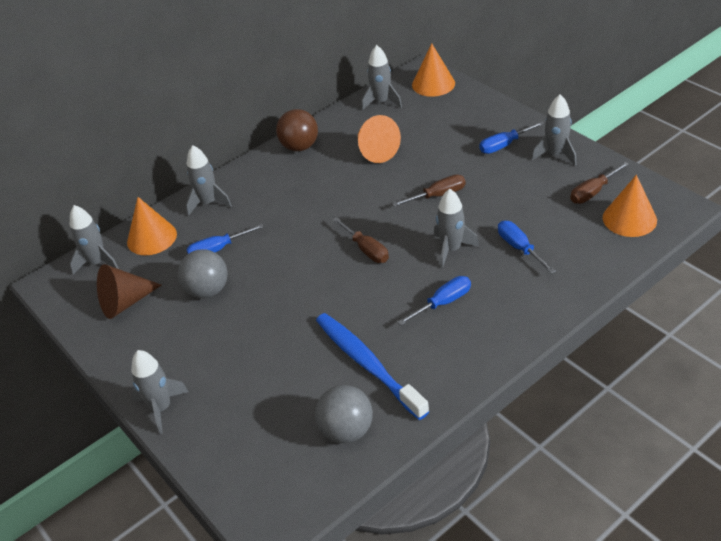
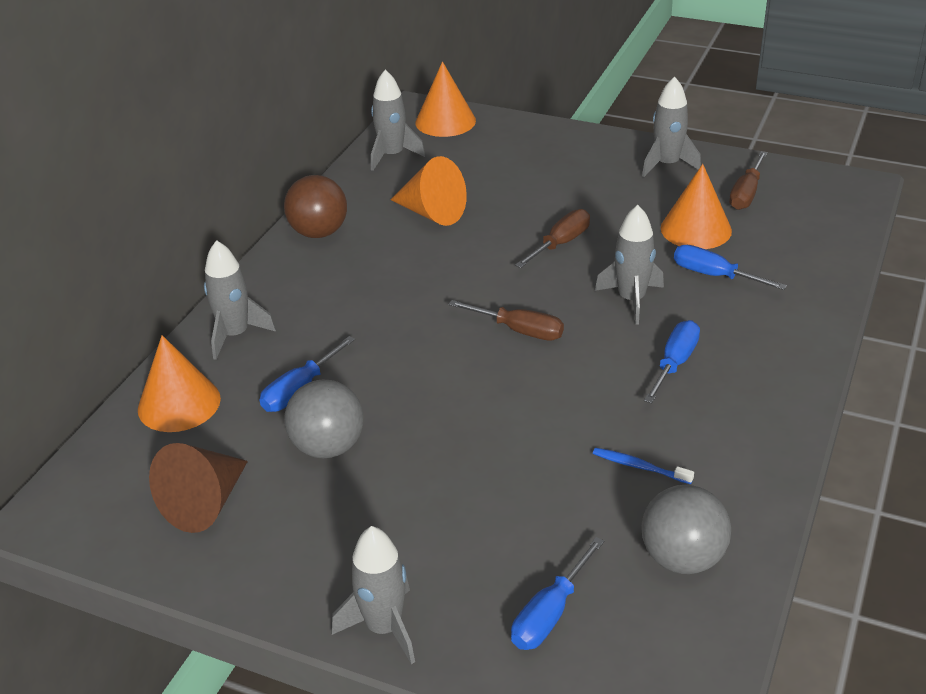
camera: 30 degrees left, 5 degrees down
(97, 262) = (112, 462): grey rocket -> none
(367, 364) = (639, 467): blue toothbrush -> blue toothbrush, size x0.41
(504, 145) = (596, 168): blue screwdriver -> blue screwdriver (550, 613)
(629, 219) = (812, 211): orange cone -> orange cone (696, 229)

